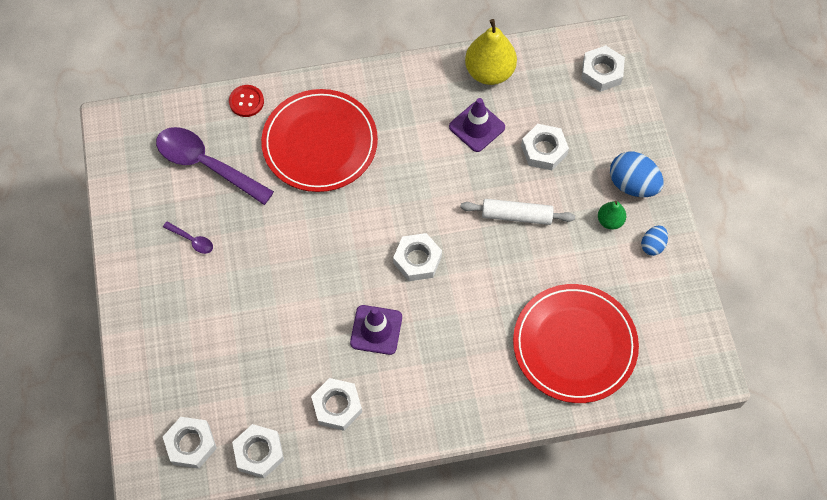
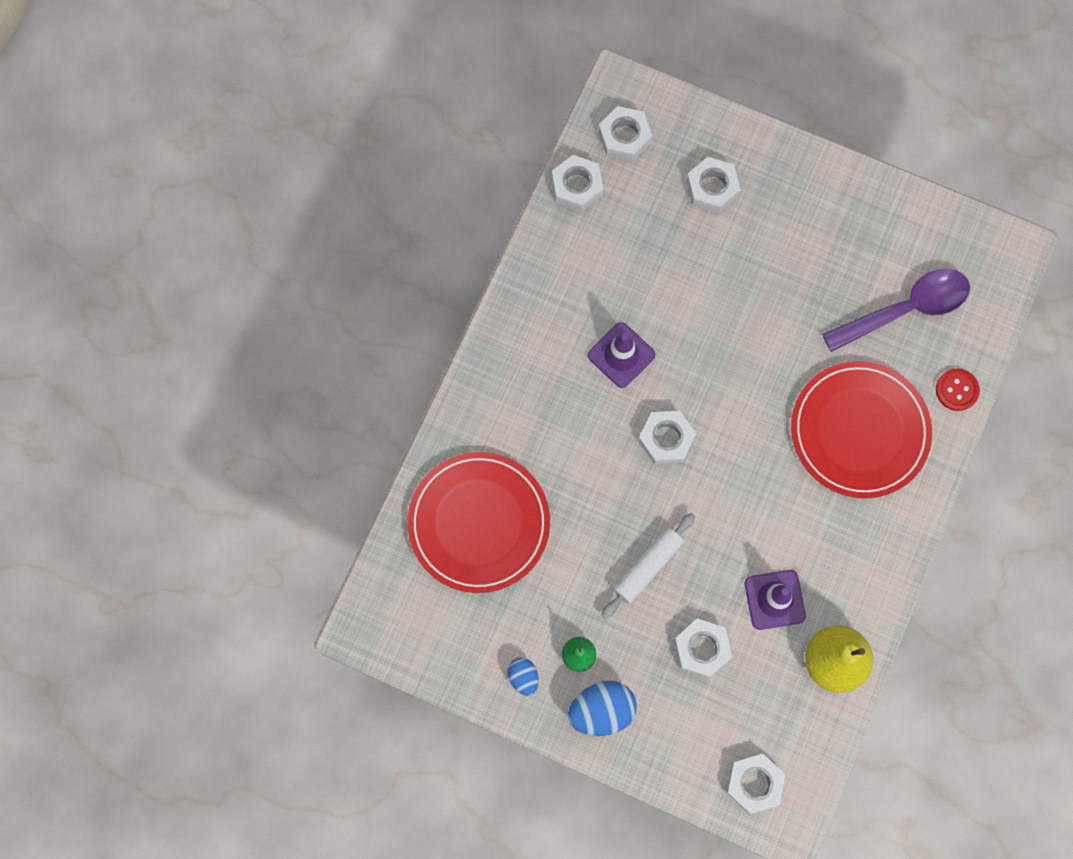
camera: 125 degrees right, 10 degrees up
(192, 240) = (828, 249): purple spoon -> none
(337, 406) = (572, 275): white nut -> white nut (712, 188)

